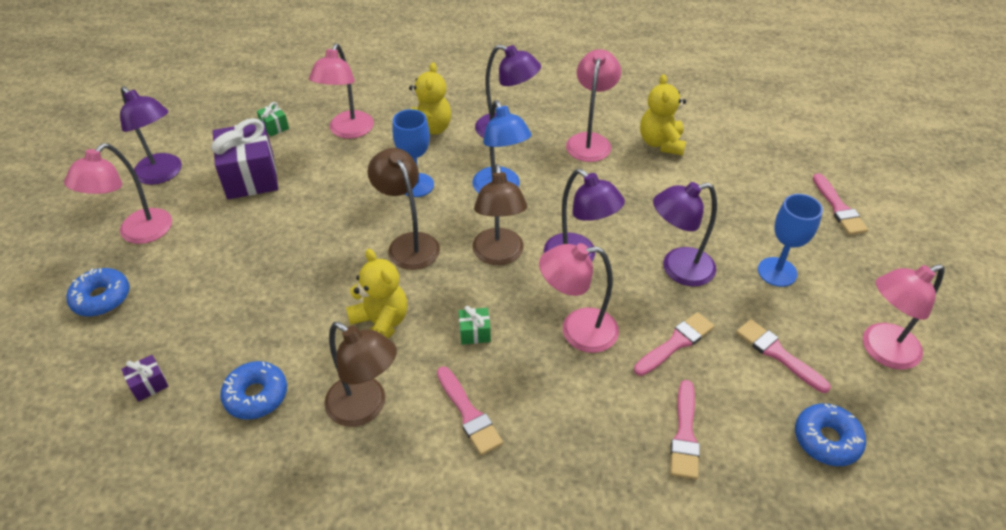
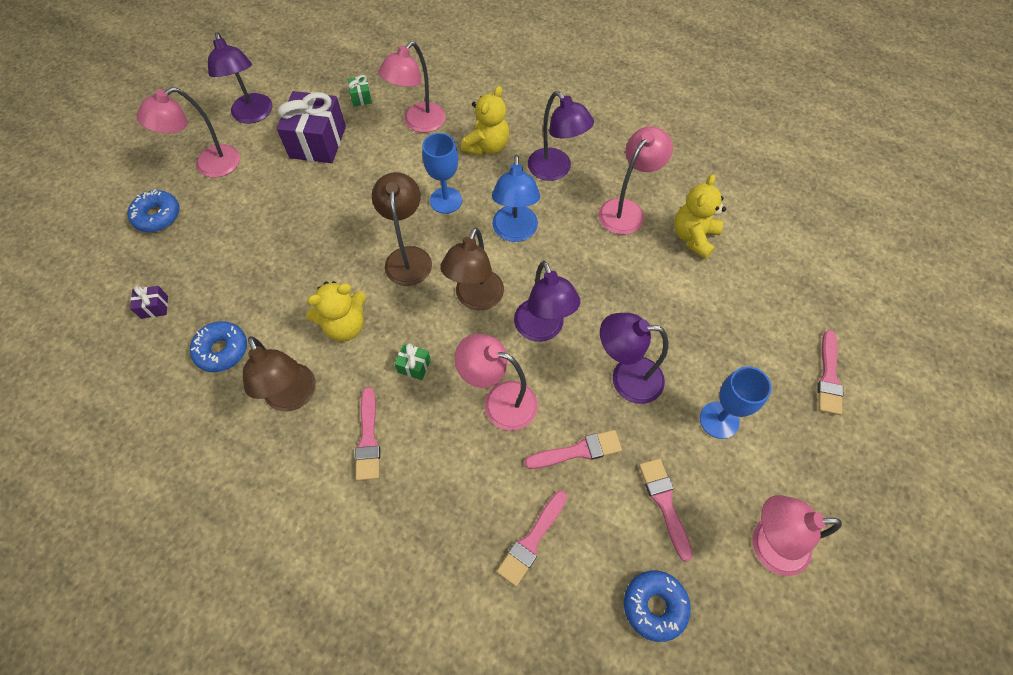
camera: 25 degrees right, 15 degrees up
(380, 324) = (345, 325): yellow teddy bear -> yellow teddy bear turned 75 degrees clockwise

